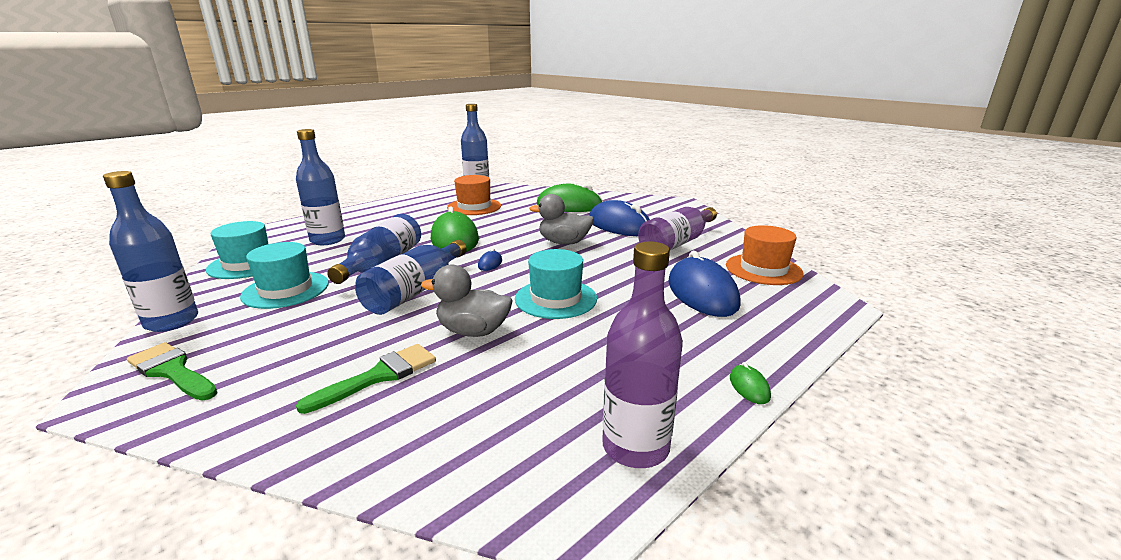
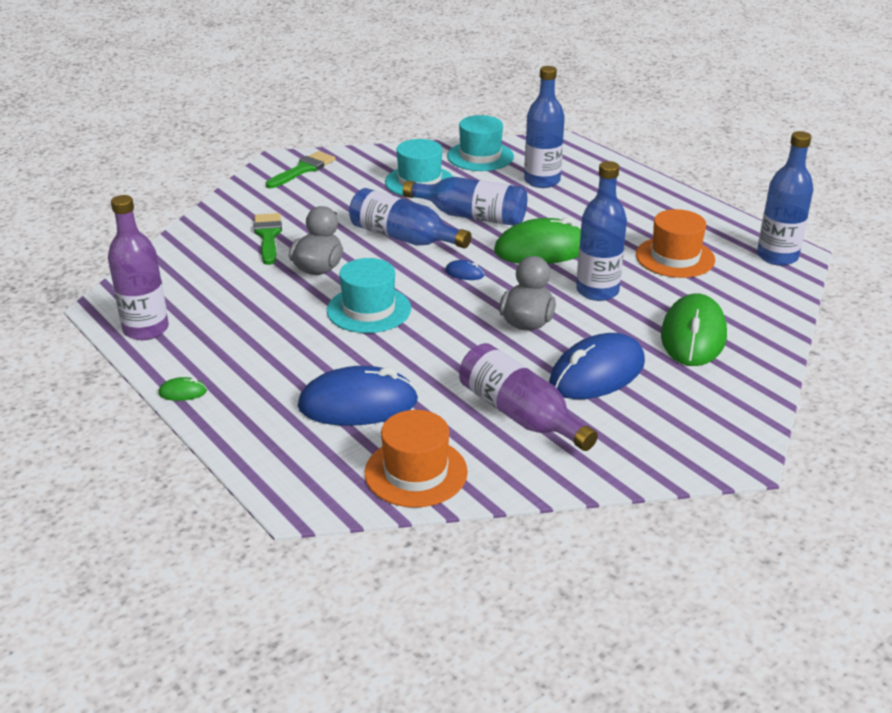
camera: 95 degrees right, 10 degrees up
(171, 321) = (373, 153): blue bottle -> blue bottle (597, 291)
(379, 376) = (268, 236): green brush -> green brush turned 150 degrees counterclockwise

